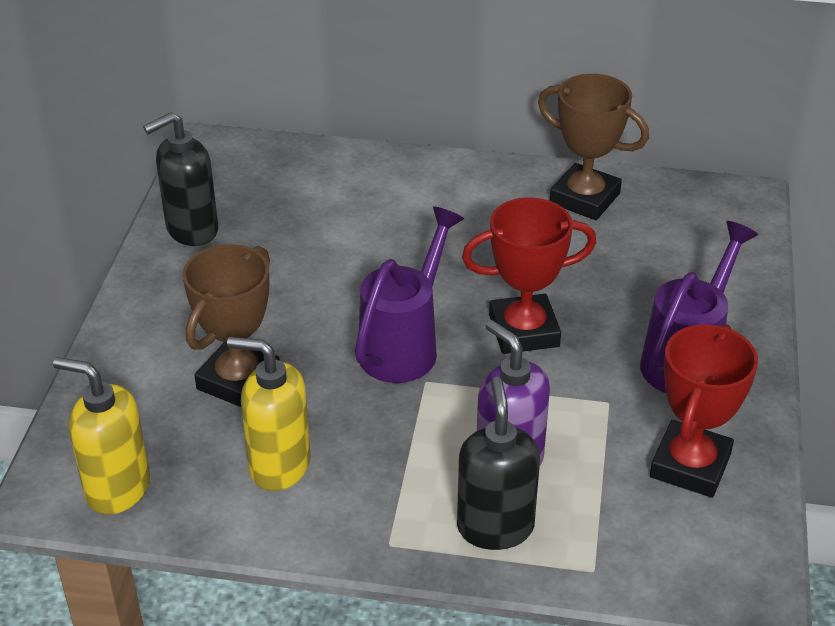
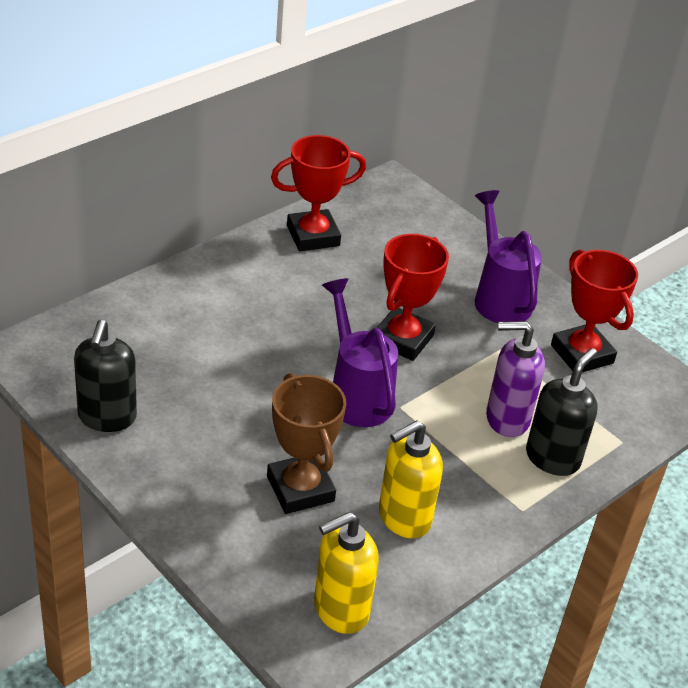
camera: 55 degrees left, 0 degrees up
(495, 527) = (552, 458): black soap dispenser -> black soap dispenser turned 90 degrees clockwise
(584, 198) = (313, 236): brown trophy -> red trophy

